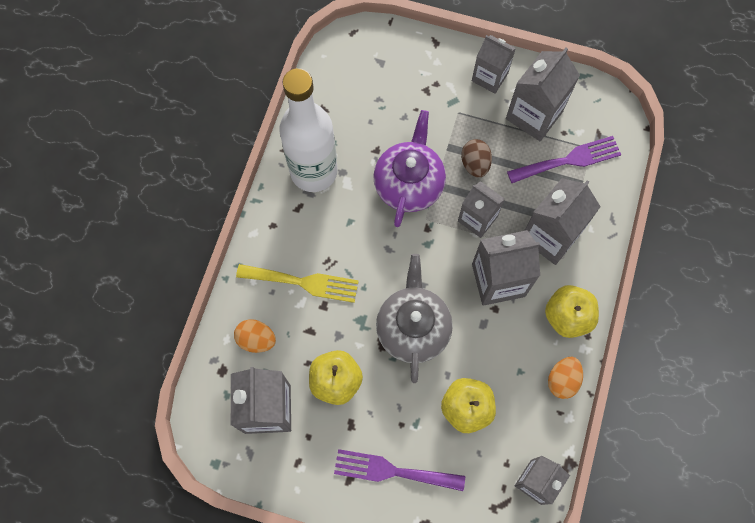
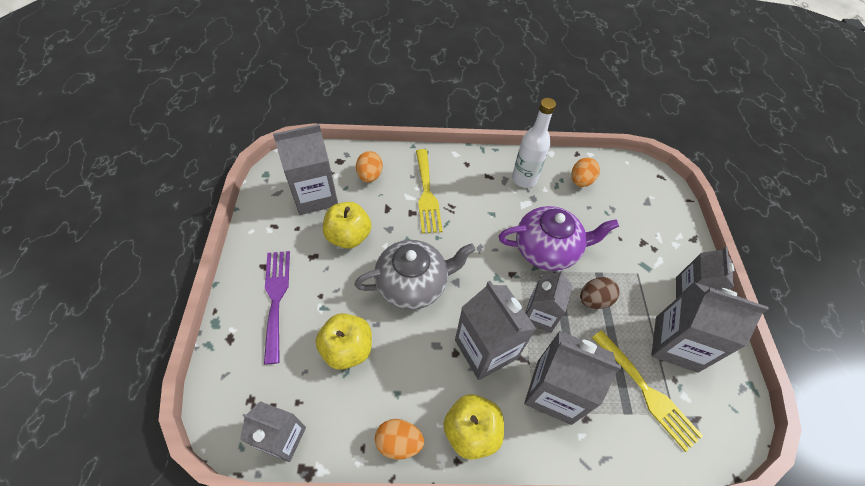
camera: 70 degrees right, 15 degrees down
(314, 171) = (524, 179): white bottle -> white bottle, size x0.63
(334, 114) = (580, 181): none -> orange egg
(569, 160) = (647, 392): purple fork -> yellow fork

